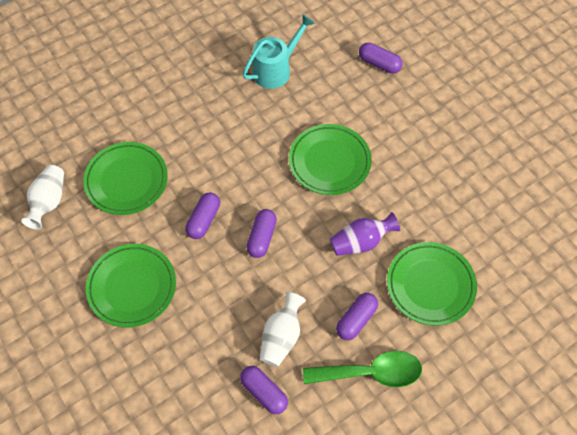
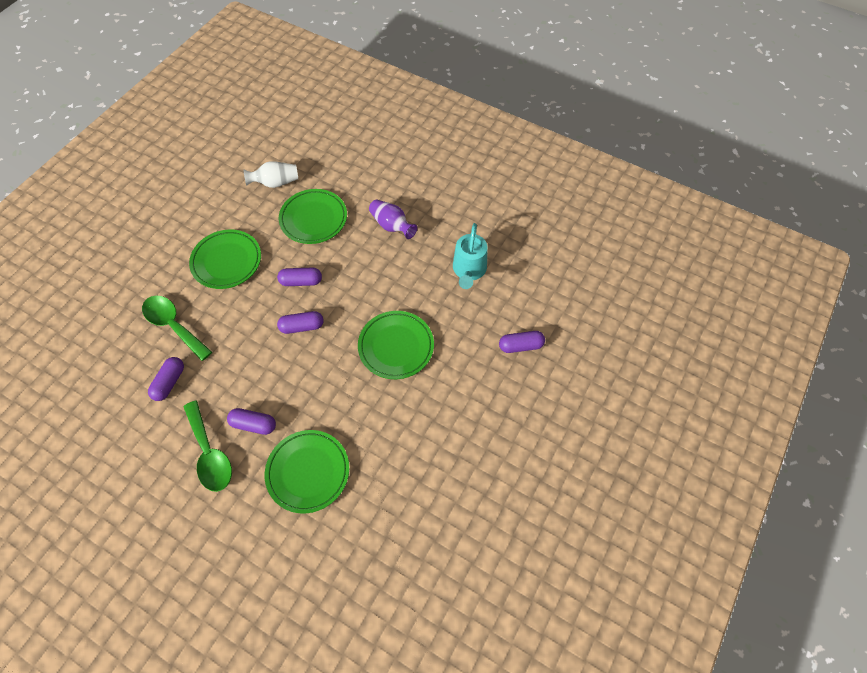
camera: 65 degrees right, 0 degrees up
(189, 369) = (173, 325): none -> green spoon
(276, 69) = (469, 271): turquoise watering can -> turquoise watering can turned 75 degrees clockwise
(281, 337) = (220, 375): white vase -> none
(361, 242) = (328, 400): purple vase -> purple vase (392, 225)
(379, 64) = (520, 346): purple capsule -> purple capsule turned 75 degrees clockwise

